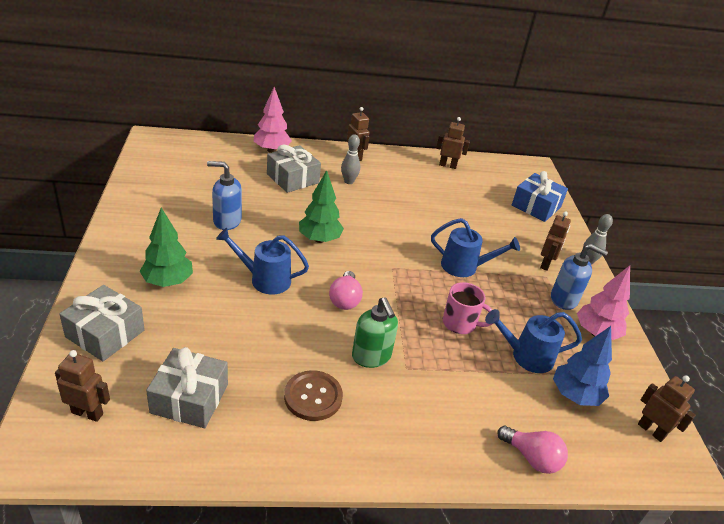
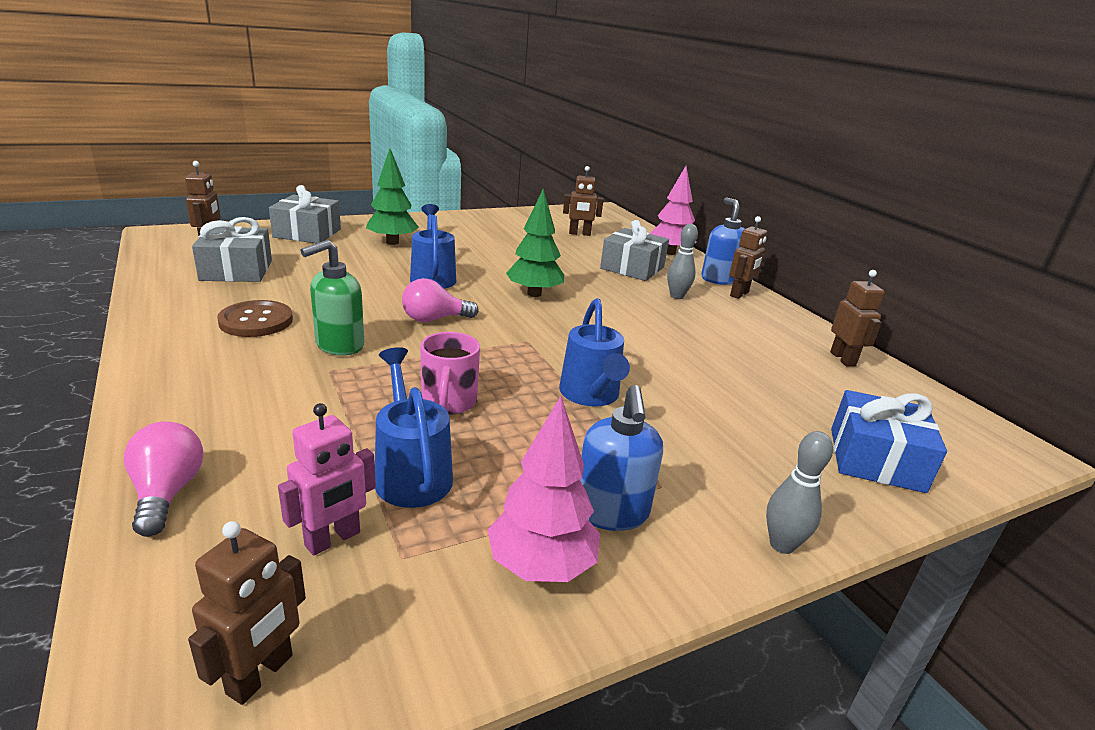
camera: 70 degrees right, 10 degrees down
(227, 221) = (511, 250): blue soap dispenser -> blue soap dispenser (719, 279)
(531, 458) = (167, 493): pink light bulb -> pink light bulb turned 150 degrees clockwise
(546, 264) = (699, 482): brown robot -> brown robot (579, 234)
(575, 395) = (333, 539): blue tree -> pink robot

